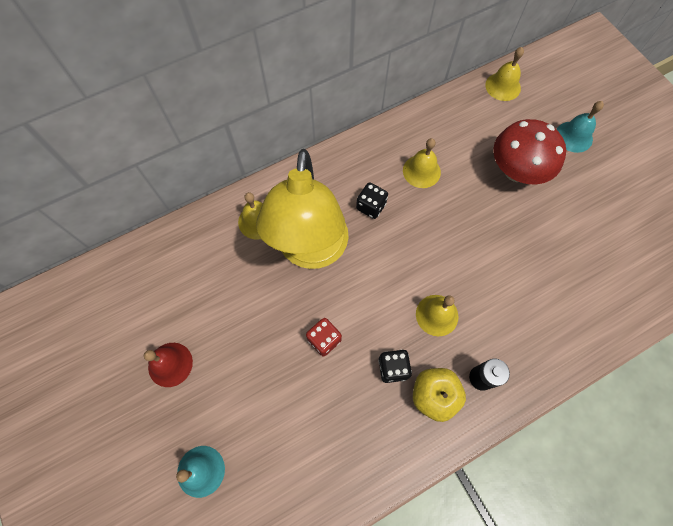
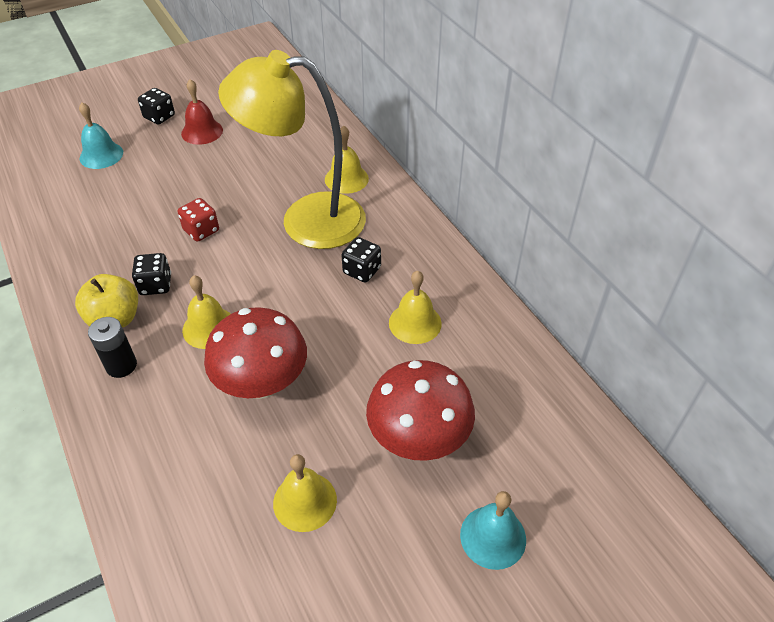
camera: 90 degrees right, 20 degrees down
(136, 418) = (159, 117): none -> black dice
(485, 269) = (262, 383): none -> red mushroom
(503, 86) = (584, 438): yellow bell -> yellow bell (305, 501)

